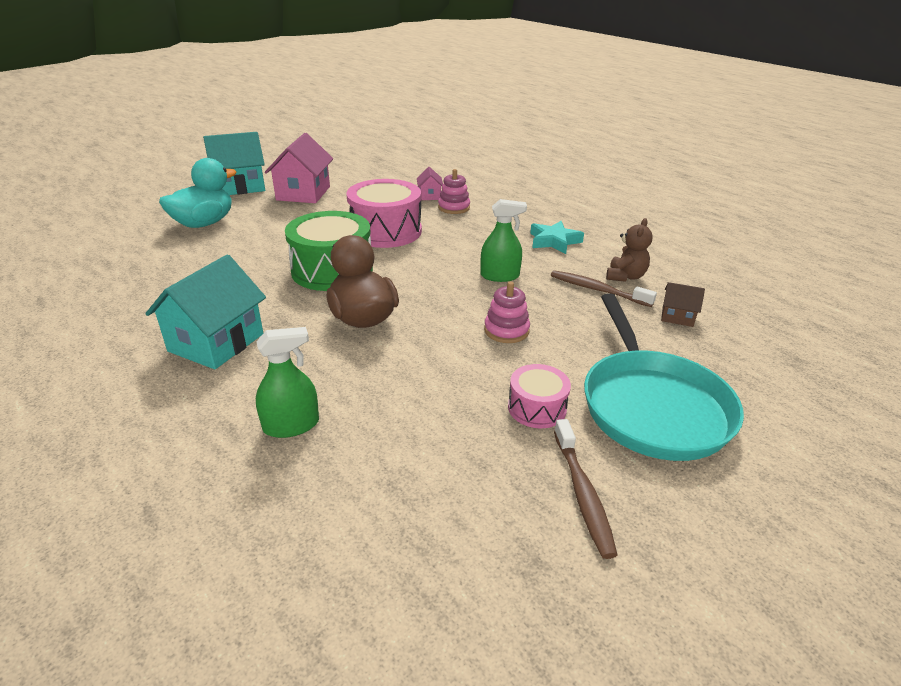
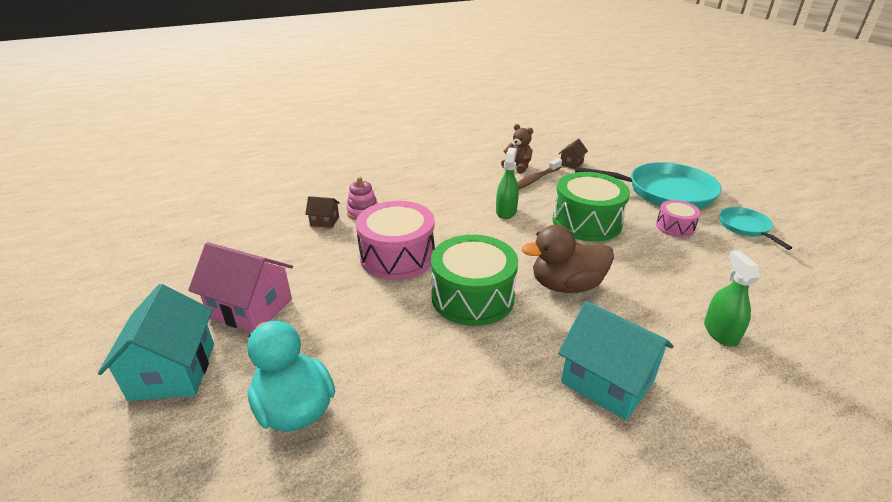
camera: 75 degrees left, 0 degrees up
(430, 196) = (324, 221): pink house -> brown house
(506, 330) = (586, 222): pink stacking toy -> green drum
(554, 241) = (454, 180): turquoise star -> none
(582, 494) = (745, 227): brown toothbrush -> turquoise pan

